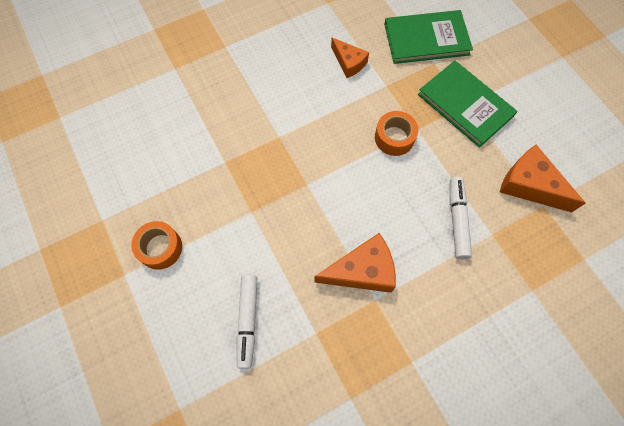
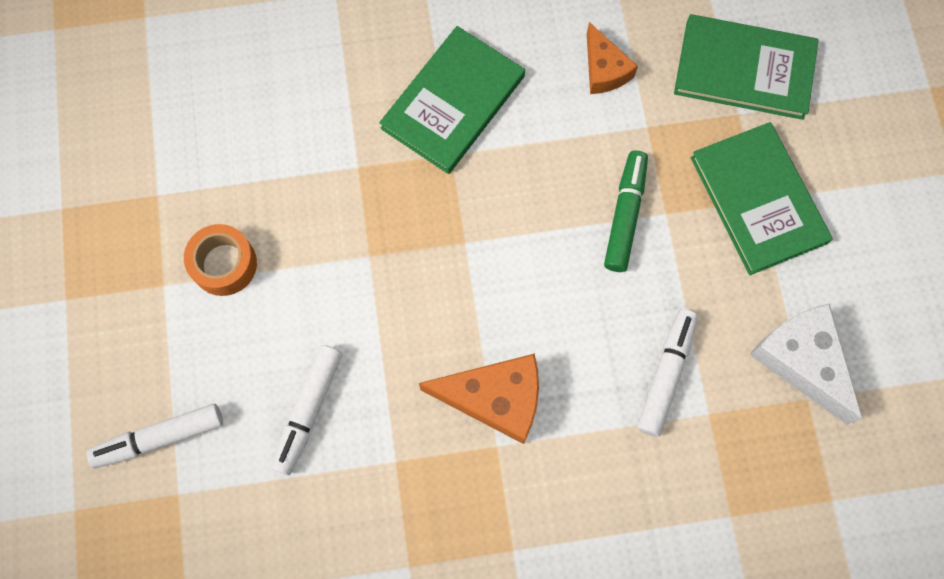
camera: 20 degrees right, 5 degrees up
(154, 375) = (160, 438): none -> white marker
(268, 107) = (453, 102): none -> green book
(394, 138) = (624, 215): orange tape -> green marker
(530, 185) = (801, 361): orange cheese -> white cheese

